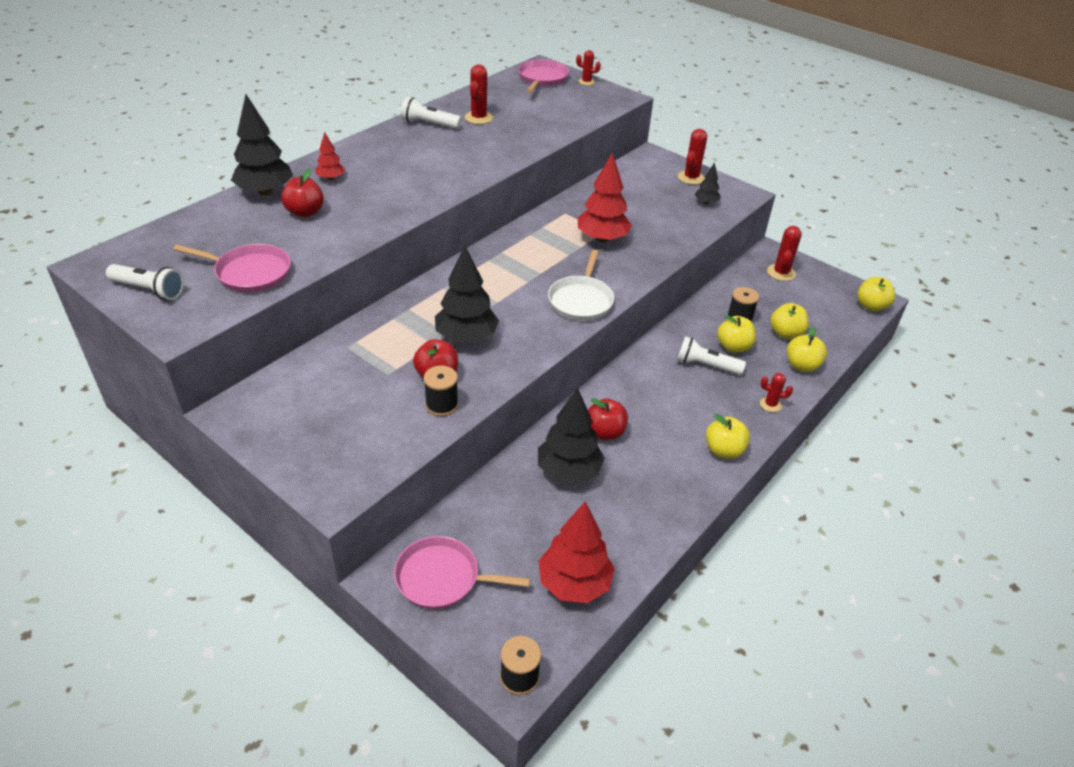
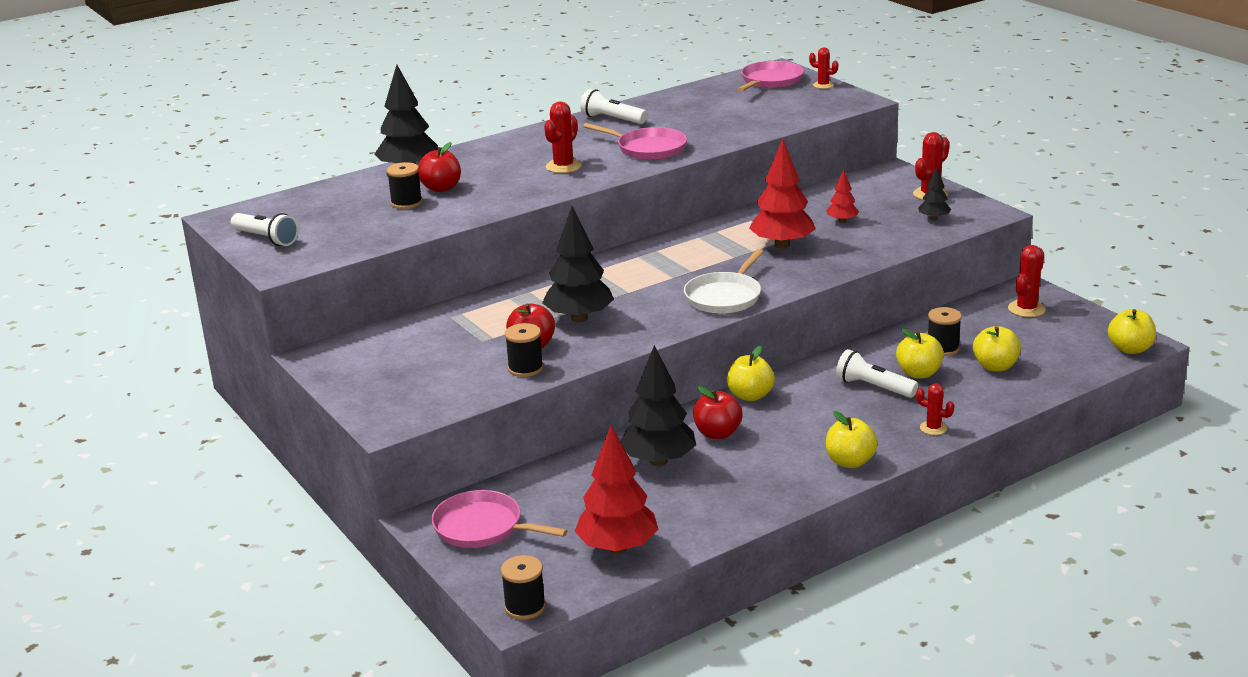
camera: 20 degrees right, 15 degrees down
(250, 273) = (365, 232): pink pan -> pink pan (648, 149)
(278, 233) = (406, 203): none -> black spool
(331, 178) = (481, 162): red tree -> red tree (842, 221)
(479, 118) = (672, 115): red cactus -> red cactus (563, 166)
(802, 365) = (997, 397): yellow apple -> yellow apple (750, 396)

